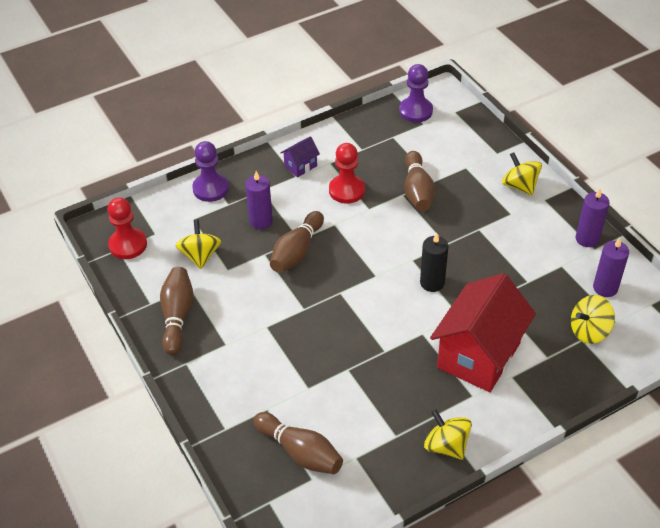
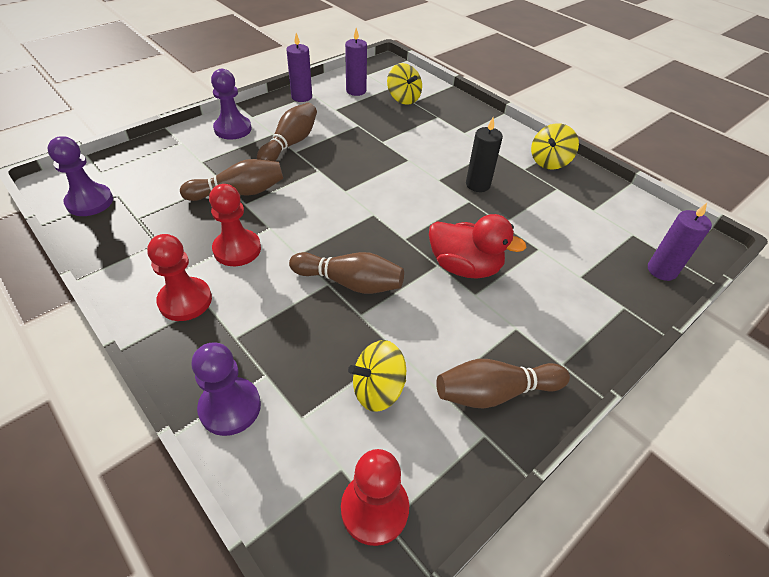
camera: 105 degrees left, 0 degrees up
(261, 221) = (299, 328): purple candle -> purple candle (661, 270)
(297, 326) = (464, 267): none -> red duck
(300, 166) = (185, 300): purple house -> red pawn
(300, 452) = (612, 245): brown bowling pin -> brown bowling pin (290, 144)
(432, 283) = (374, 176): black candle -> black candle (478, 184)
(479, 355) = (450, 148): red house -> none
(519, 186) = (233, 129): yellow spinning top -> purple pawn

